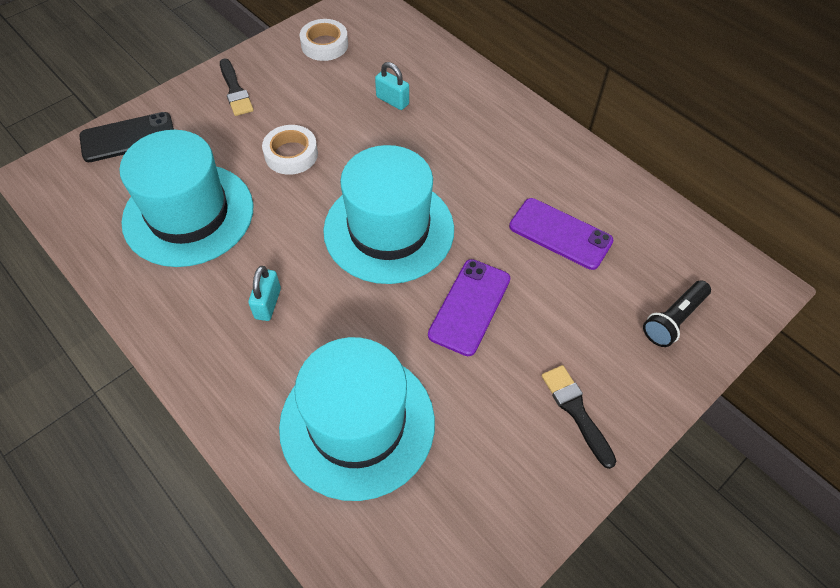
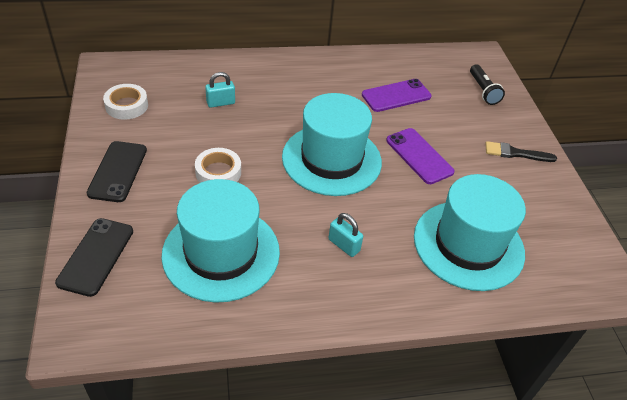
camera: 60 degrees left, 10 degrees down
(235, 90) = (118, 171): black brush -> black phone

